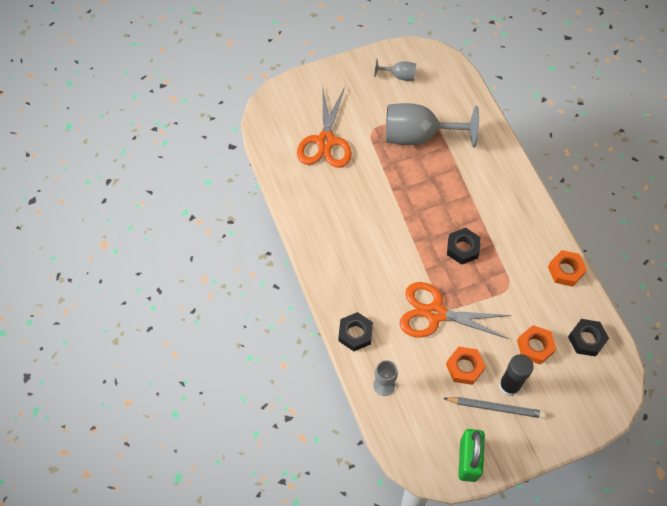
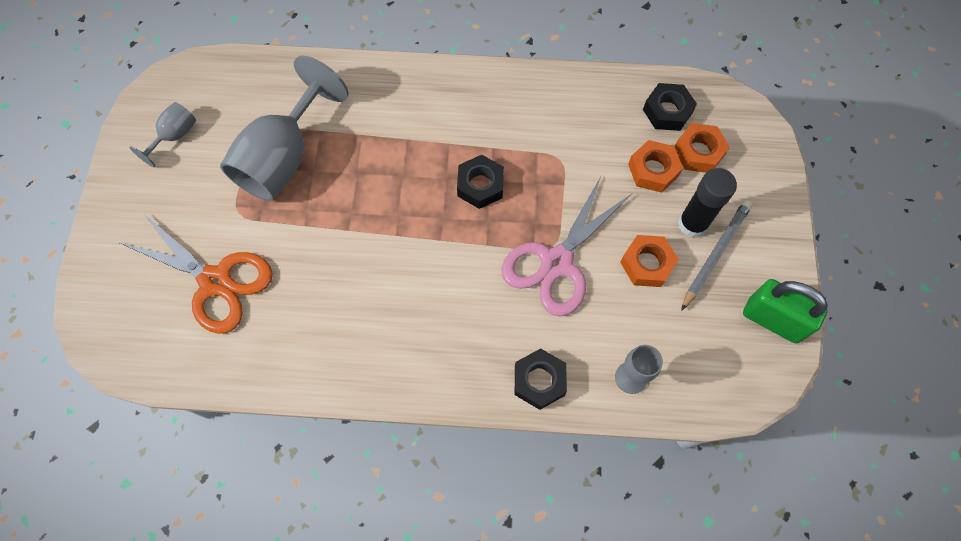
camera: 65 degrees left, 5 degrees up
(435, 313) = (556, 263): orange scissors -> pink scissors
(565, 270) = (568, 88): orange nut -> orange nut (698, 152)

